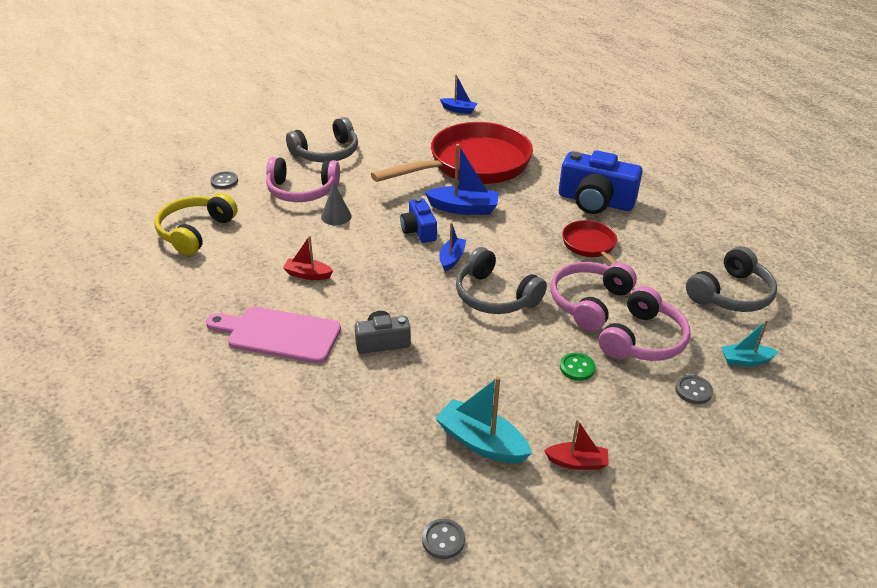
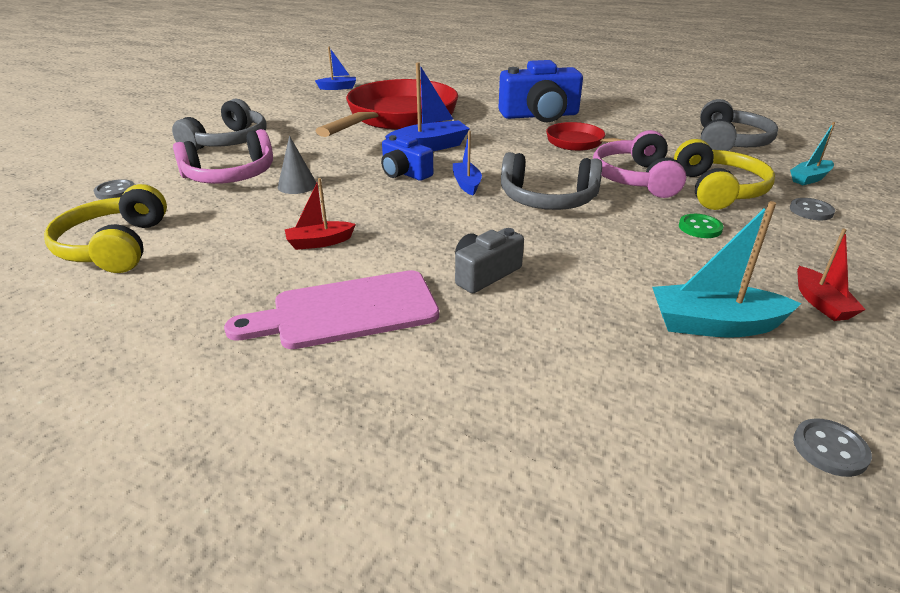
camera: 30 degrees left, 5 degrees down
(577, 462) = (821, 303): red boat -> red boat turned 105 degrees clockwise
(643, 340) = (718, 190): pink headphones -> yellow headphones

